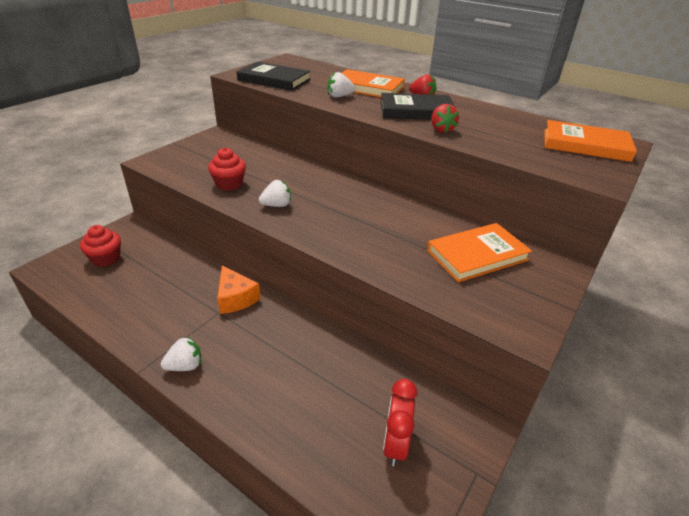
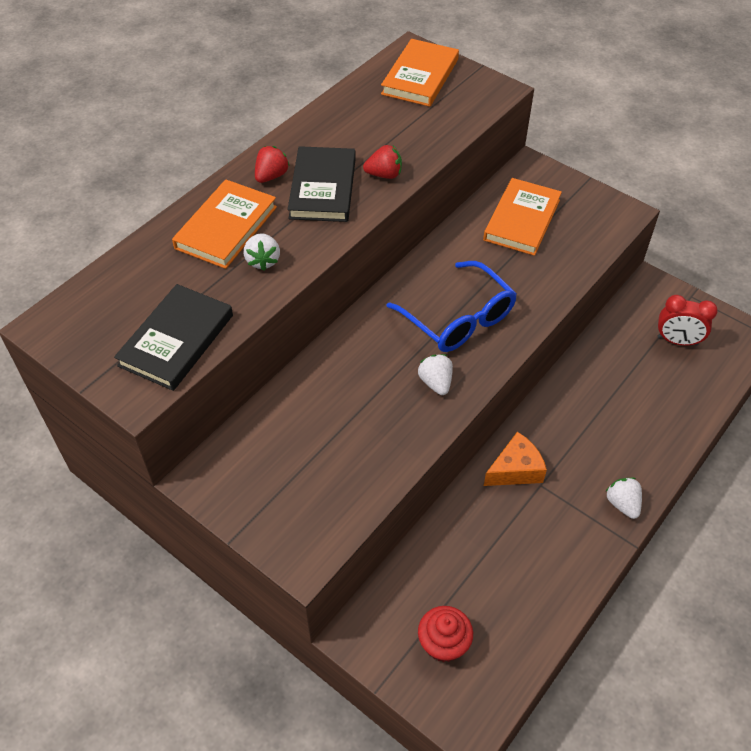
camera: 85 degrees left, 15 degrees up
(229, 184) = (380, 440): red cupcake -> none
(343, 216) = (458, 318): none -> blue glasses
(477, 255) = (522, 220): orange book -> orange book turned 45 degrees clockwise

